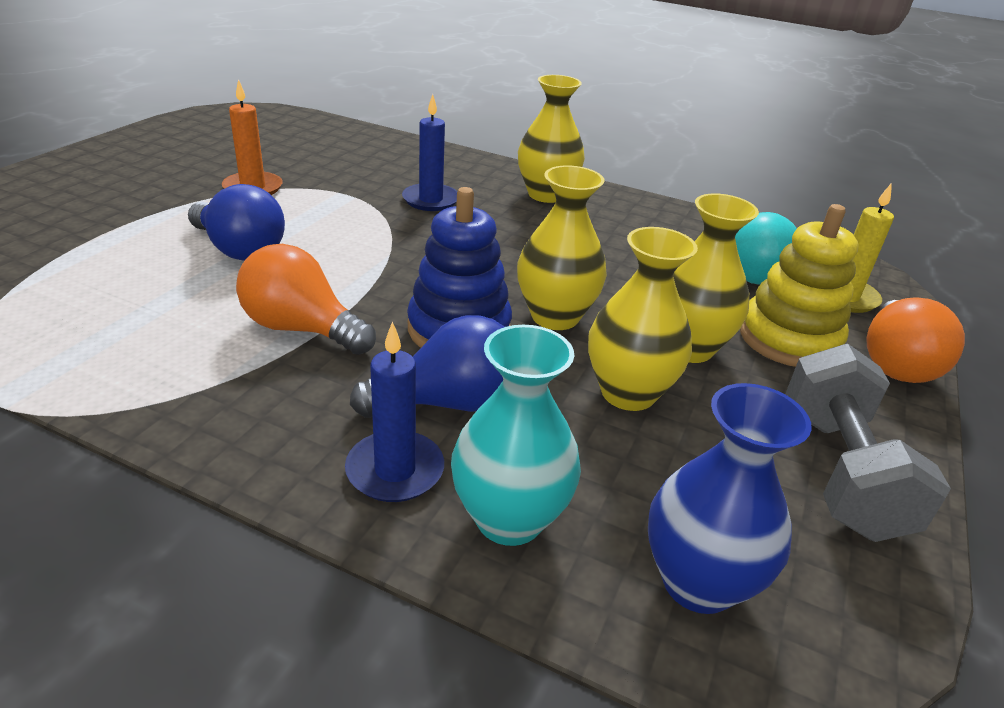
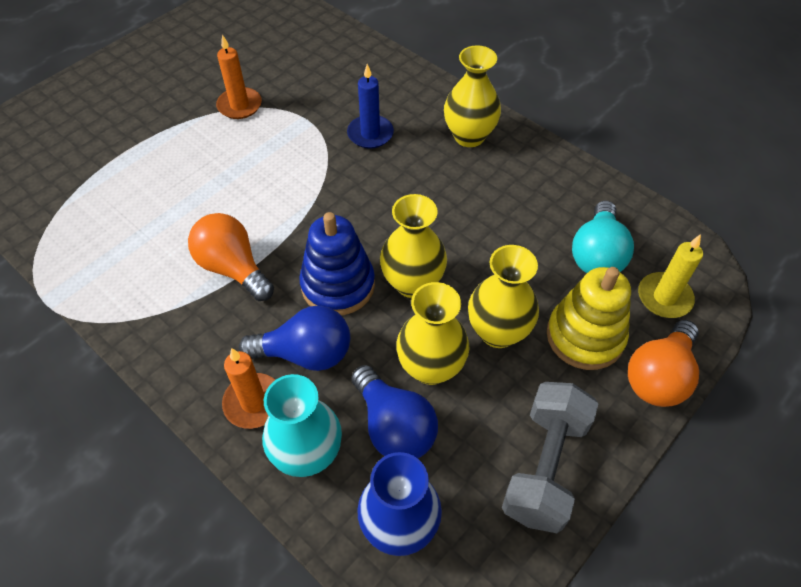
camera: 20 degrees right, 20 degrees up
(240, 249) = (213, 179): blue light bulb -> blue light bulb (394, 426)
(395, 470) = (253, 402): blue candle -> orange candle

